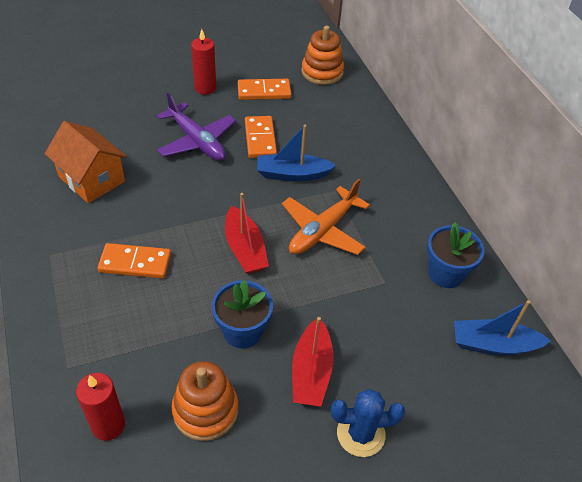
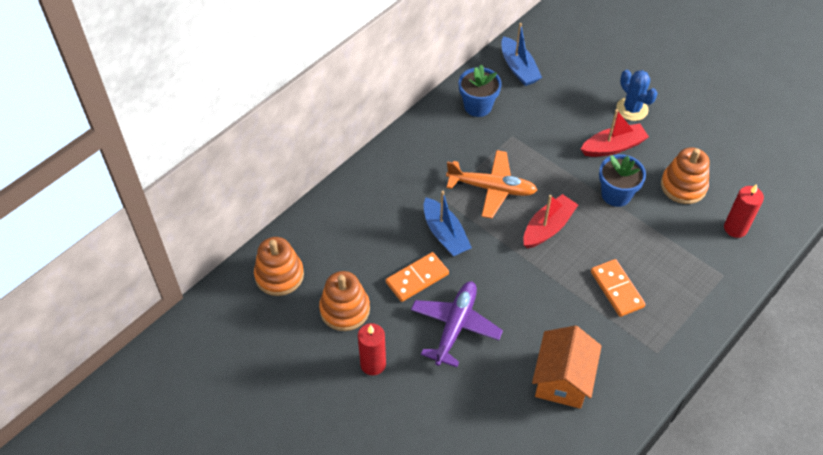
camera: 115 degrees left, 5 degrees up
(264, 92) = (345, 309): orange domino -> orange stacking toy

